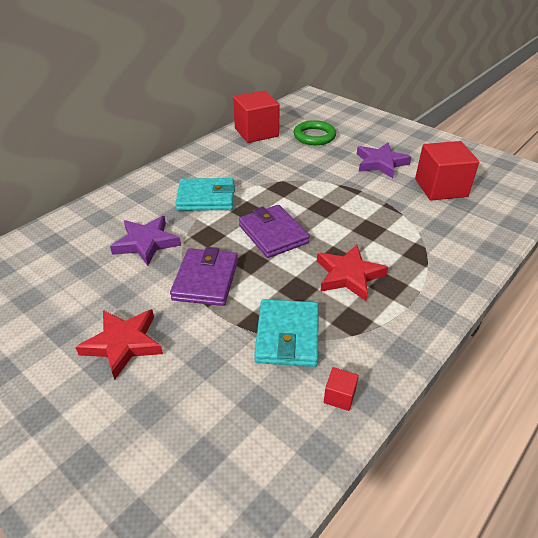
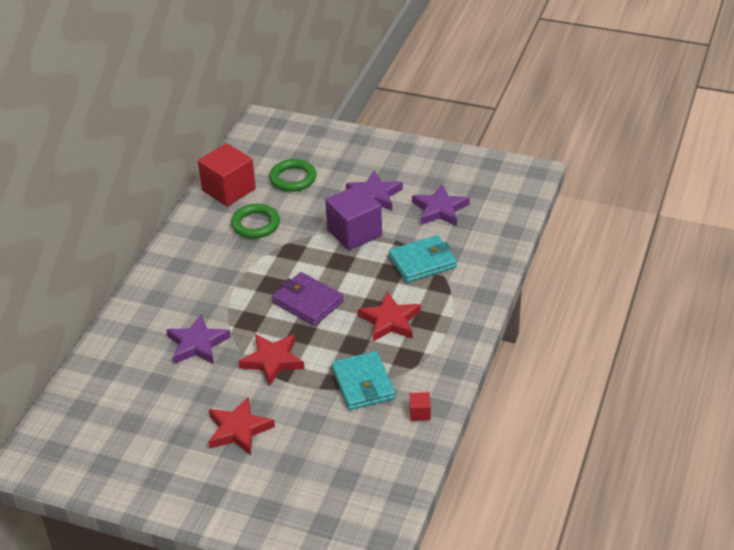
camera: 20 degrees left, 0 degrees up
(206, 198) = (224, 283): turquoise wallet -> turquoise wallet (422, 262)
(206, 280) = (272, 360): purple wallet -> red star
(263, 160) = (255, 224): none -> green ring
(348, 187) = (354, 233): none -> purple cube
(440, 188) = (440, 209): red cube -> purple star

